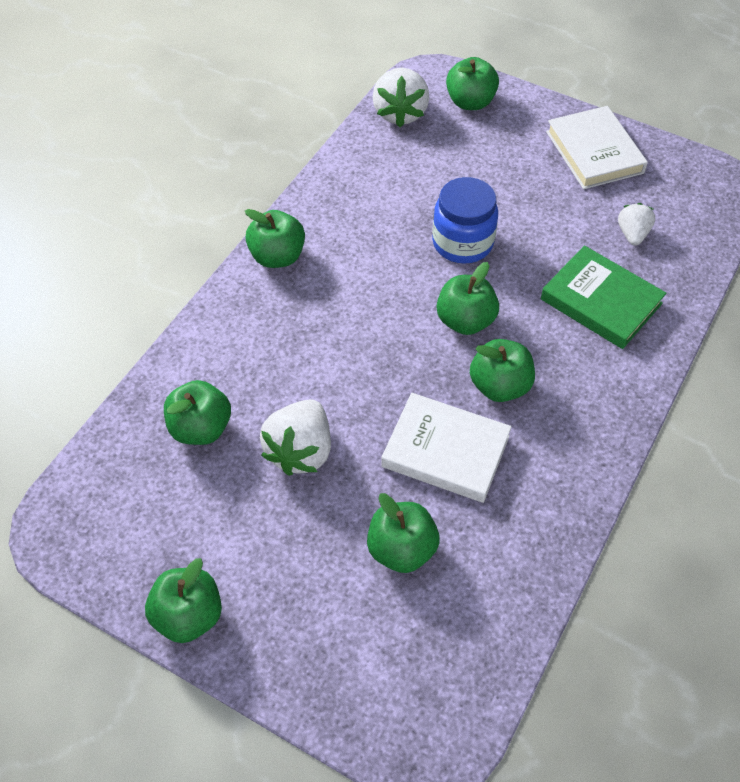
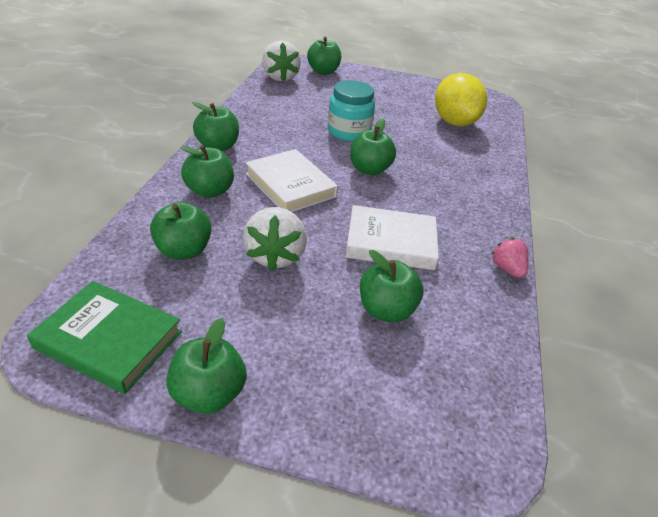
camera: 20 degrees left, 15 degrees down
(462, 243) = (348, 132): blue jar -> turquoise jar
(499, 386) = (411, 201): green apple -> green apple (209, 191)
(578, 515) = (507, 269): none -> pink strawberry
(594, 152) = (410, 89): white book -> white book (290, 185)
(601, 301) = (454, 153): green book -> green book (109, 340)
(632, 234) = (454, 122): white strawberry -> yellow lemon

